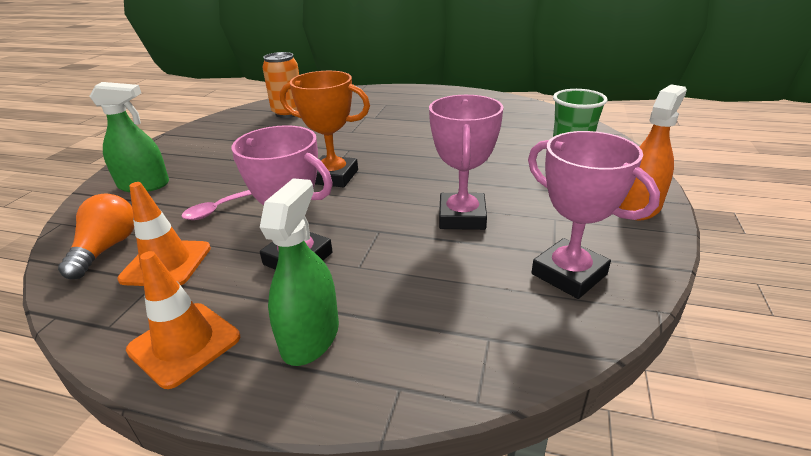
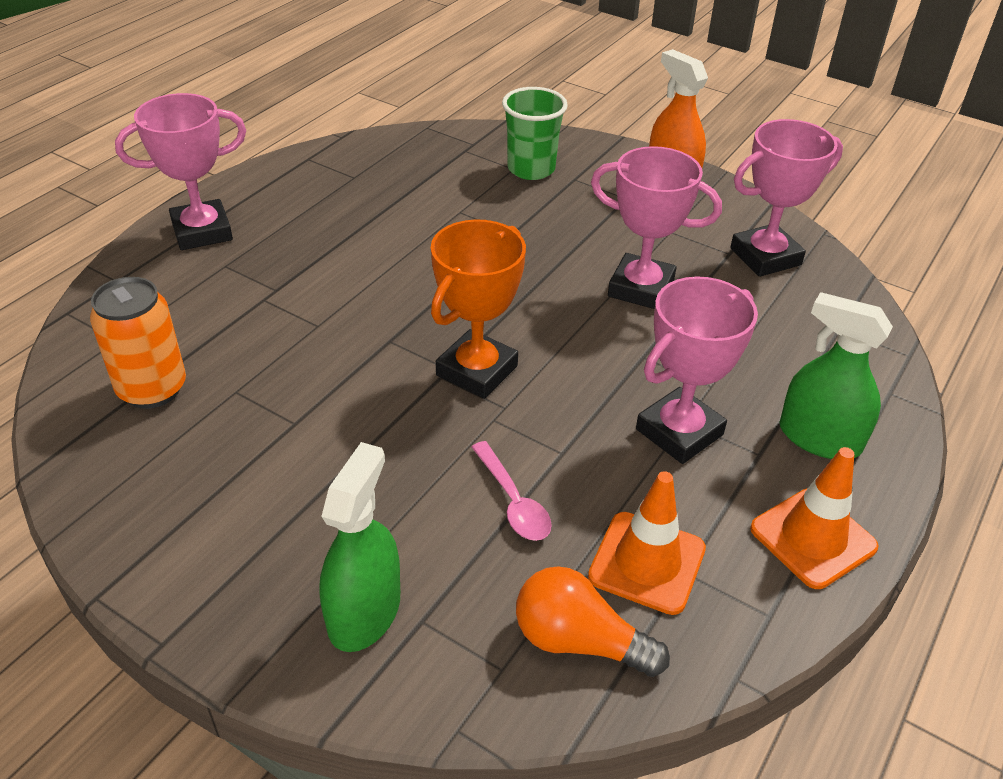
camera: 75 degrees left, 10 degrees up
(409, 94) = (202, 231): none -> pink trophy

